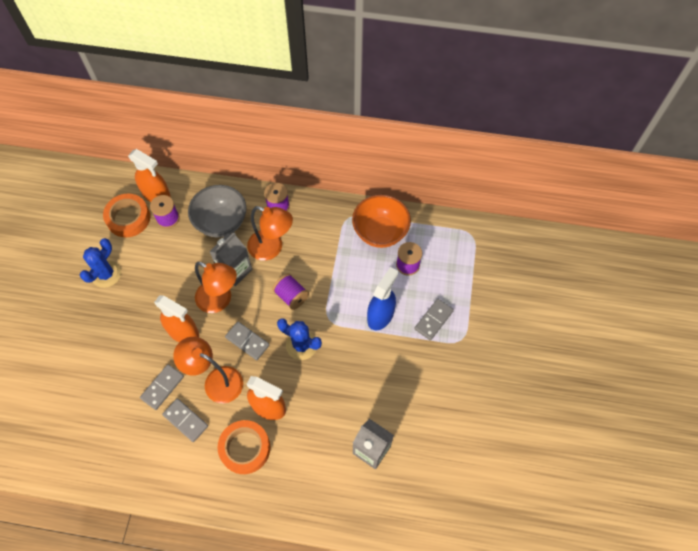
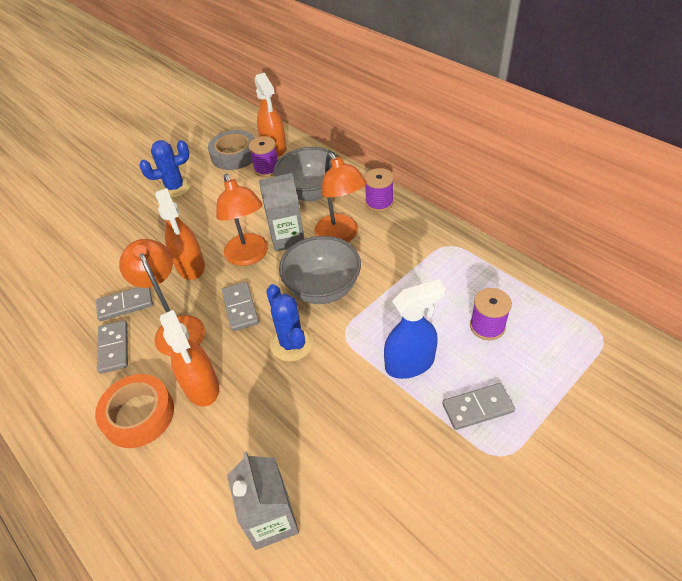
camera: 40 degrees right, 15 degrees down
(128, 218) = (234, 155): orange tape -> grey tape
(291, 296) = (323, 289): purple spool -> grey bowl
(380, 232) = (476, 276): orange bowl -> none

